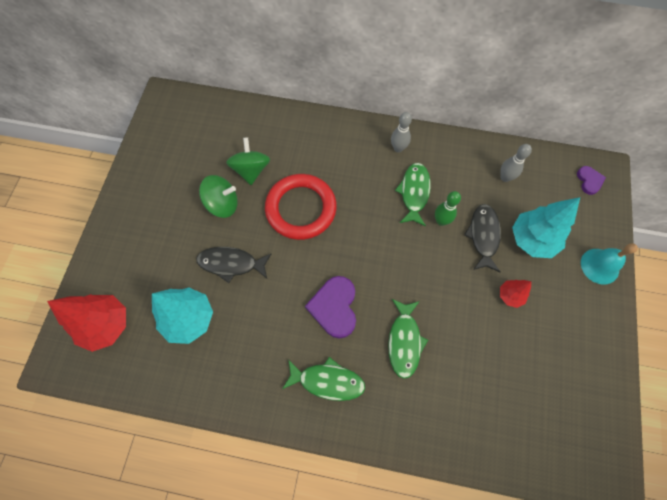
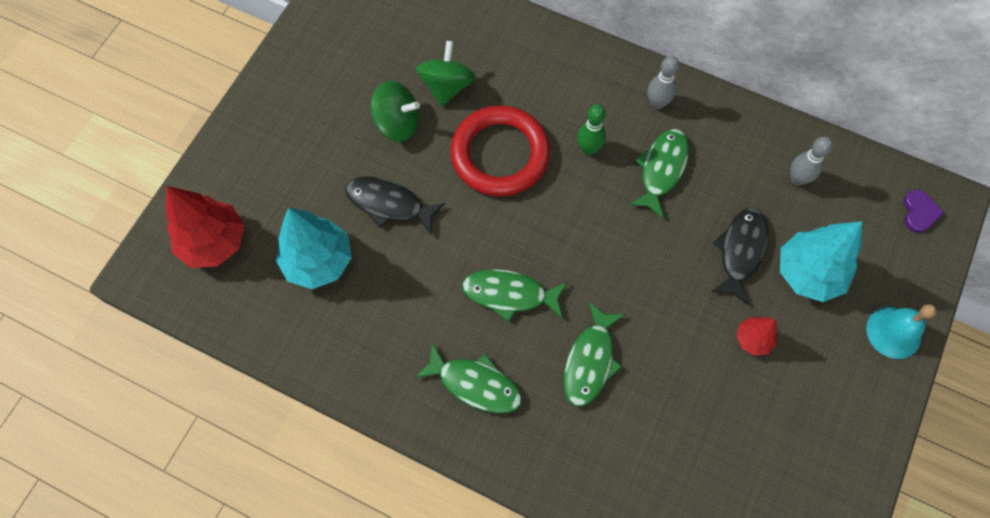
camera: 15 degrees right, 0 degrees up
(334, 307) = (509, 294): purple heart -> green fish
(441, 221) = (687, 217): green bowling pin -> green bowling pin (588, 149)

